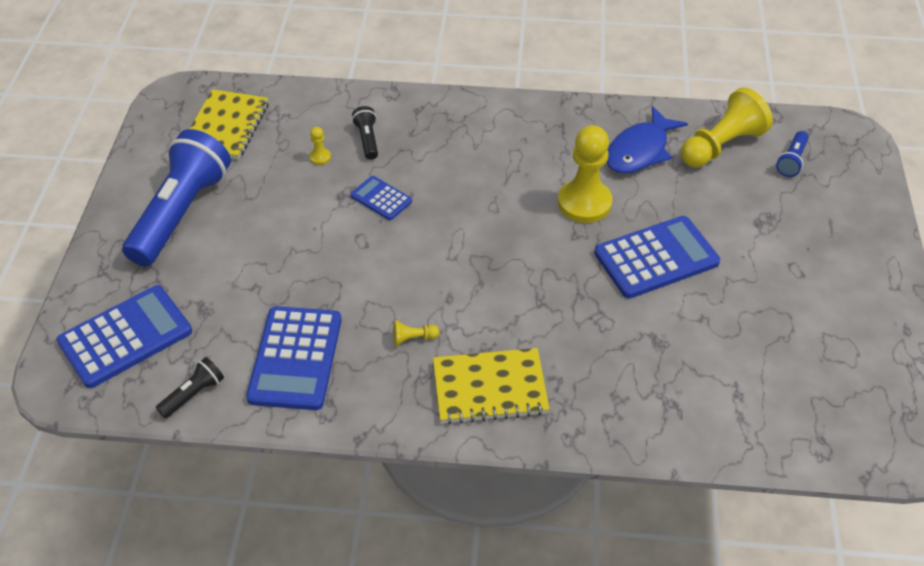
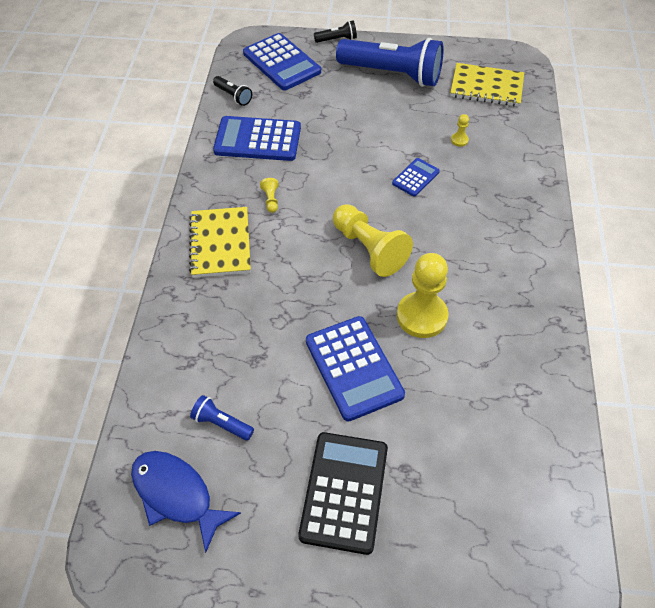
camera: 90 degrees right, 5 degrees up
(367, 140) = (484, 167): black flashlight -> black flashlight (337, 39)
(640, 151) = (501, 369): blue fish -> blue fish (176, 495)
(721, 146) = (521, 449): yellow pawn -> yellow pawn (369, 249)
(792, 161) = (506, 522): blue flashlight -> blue flashlight (221, 423)
(793, 266) = (344, 492): none -> black calculator

